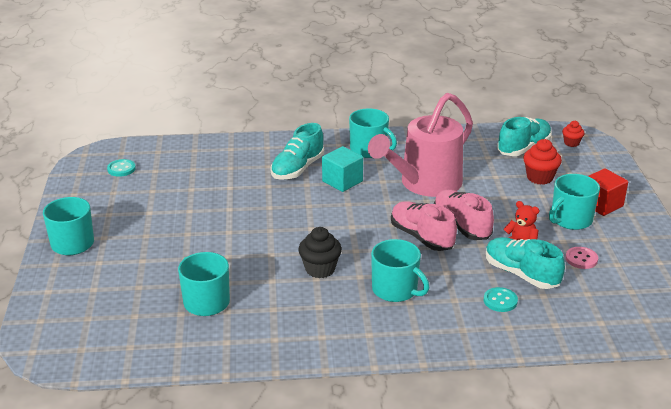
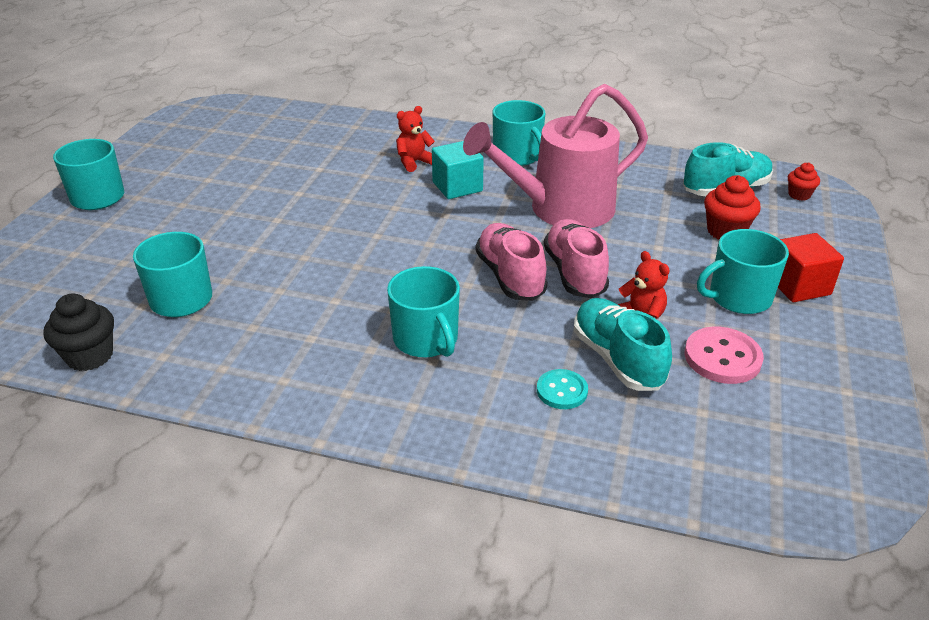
camera: 20 degrees right, 5 degrees up
(121, 169) = (219, 127): turquoise button -> none
(297, 169) = (414, 162): turquoise shoe -> red teddy bear
(320, 269) = (349, 289): black cupcake -> black cupcake (90, 356)
(581, 259) = (722, 357): pink button -> pink button, size x1.54

